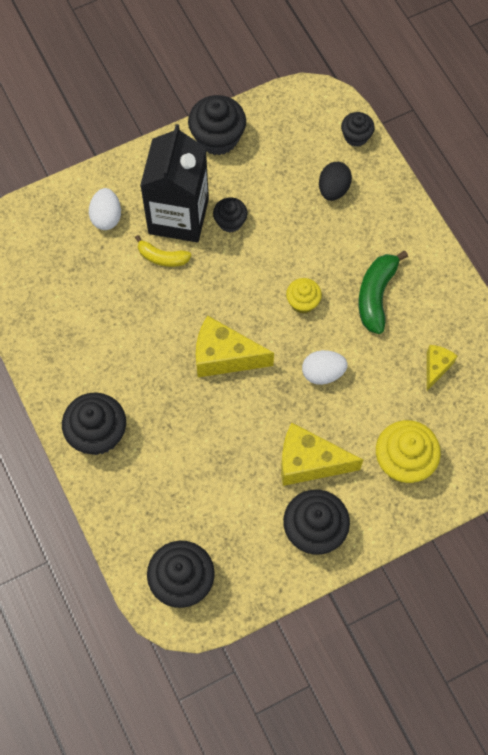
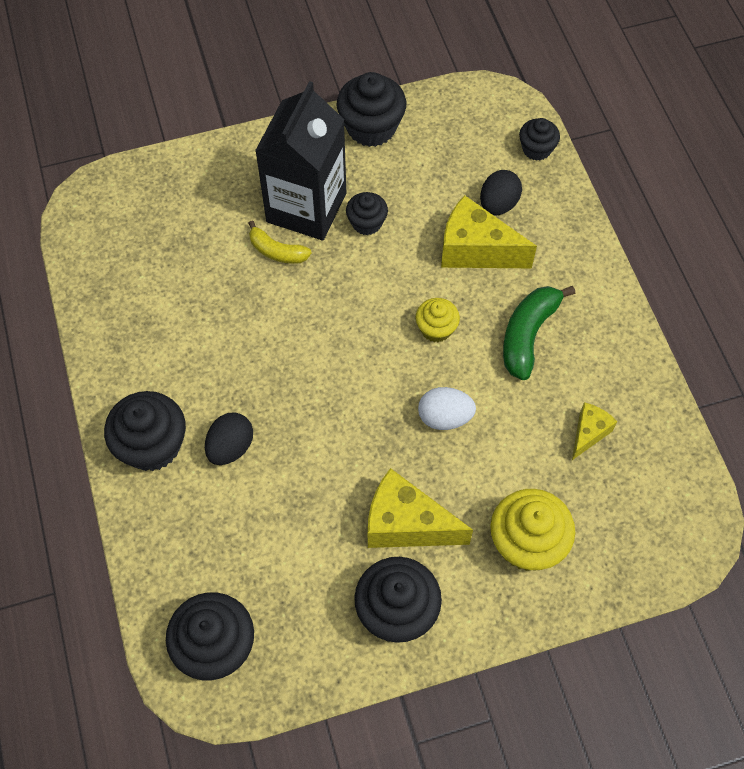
camera: 10 degrees right, 5 degrees down
(106, 217) = (221, 196): white egg -> none
(160, 425) = (230, 447): none -> black egg
(224, 357) = (327, 378): yellow cheese -> yellow cheese (475, 250)

